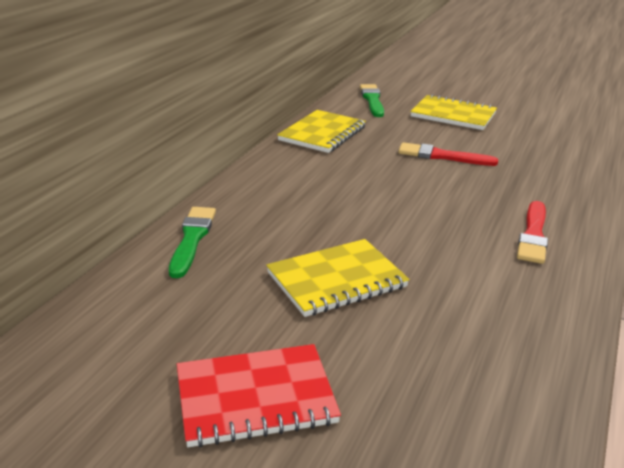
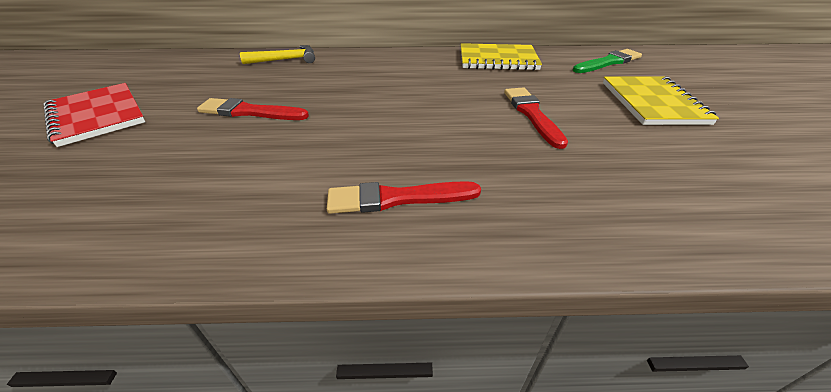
camera: 65 degrees right, 10 degrees up
(192, 239) = (285, 60): green brush -> yellow hammer
(337, 280) = (249, 112): yellow notebook -> red brush

